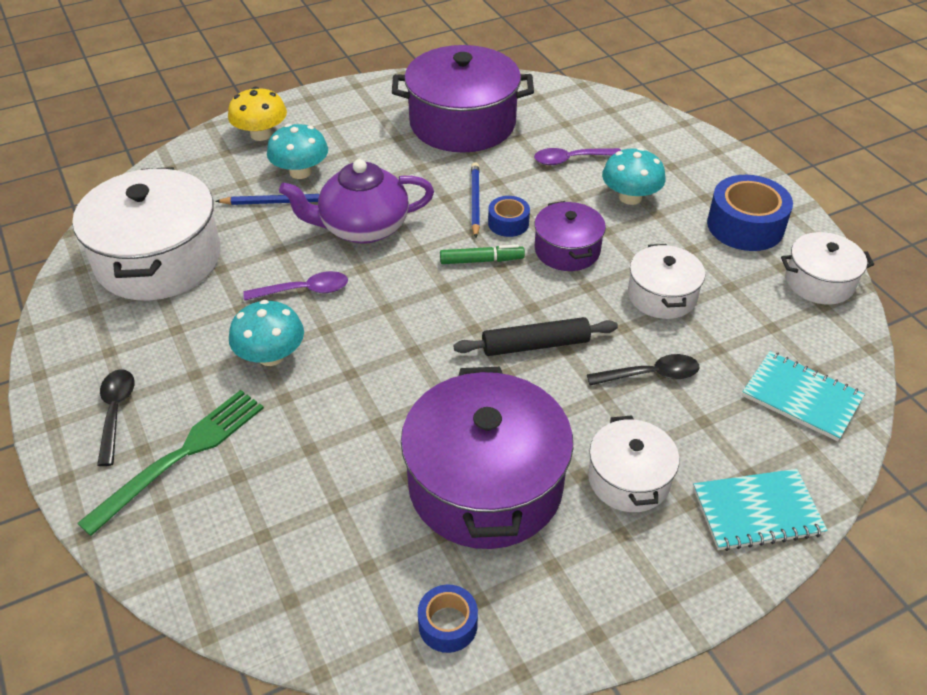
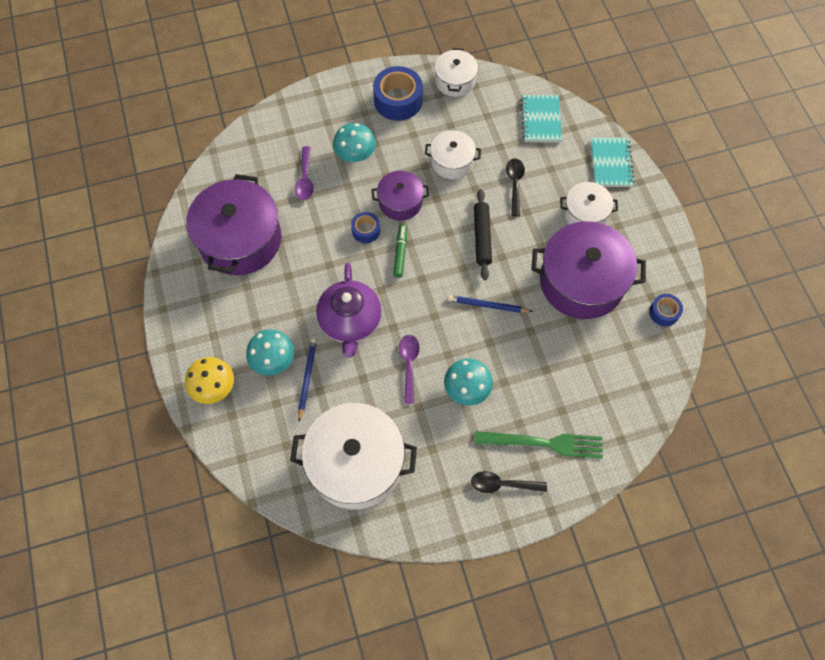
camera: 80 degrees left, 20 degrees up
(180, 456) = (543, 443): green fork -> green fork turned 135 degrees clockwise
(475, 201) = (337, 247): blue pencil -> blue pencil (488, 305)
(801, 397) = (541, 120): turquoise notebook -> turquoise notebook turned 45 degrees counterclockwise

